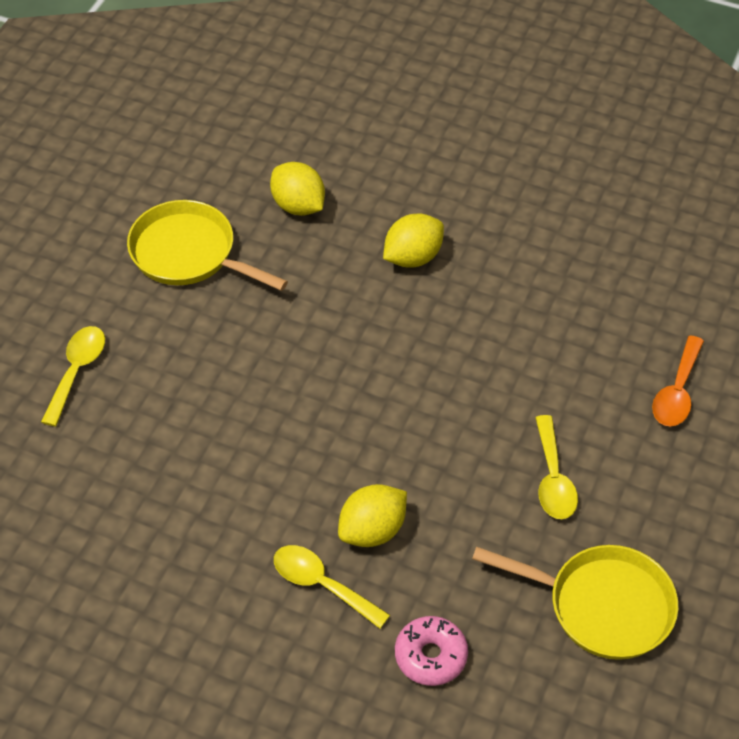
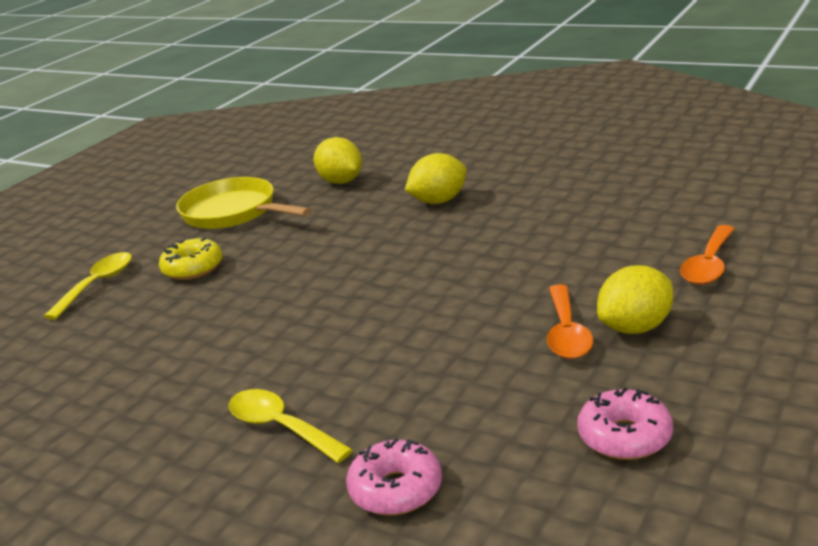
camera: 10 degrees right, 25 degrees down
(173, 352) = (193, 268): none -> yellow donut
(372, 530) = (352, 381): yellow lemon -> yellow lemon (635, 327)
(553, 478) = (566, 332): yellow spoon -> orange spoon
(602, 606) = (624, 437): yellow pan -> pink donut

